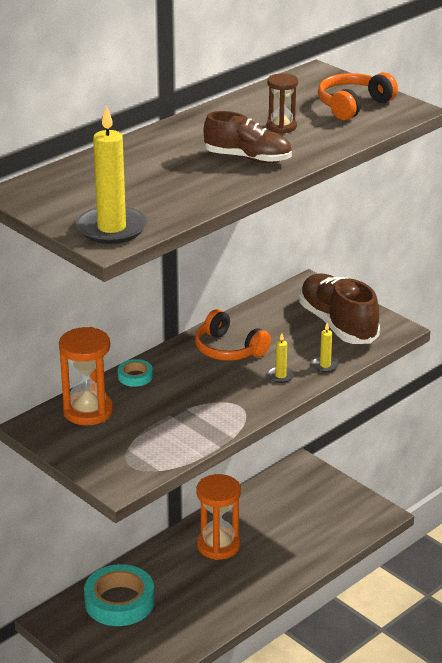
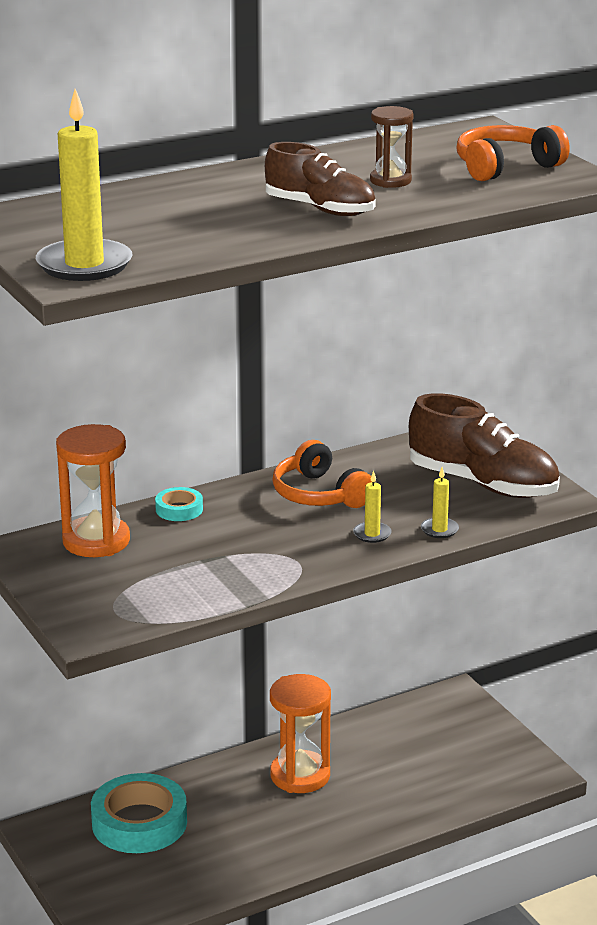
camera: 15 degrees right, 5 degrees down
(338, 324) = (483, 484): brown shoe -> brown shoe turned 135 degrees clockwise

